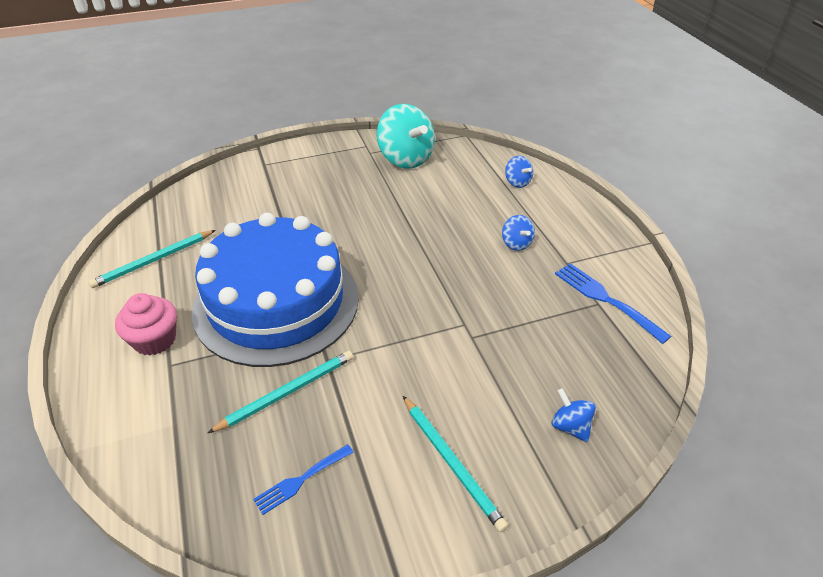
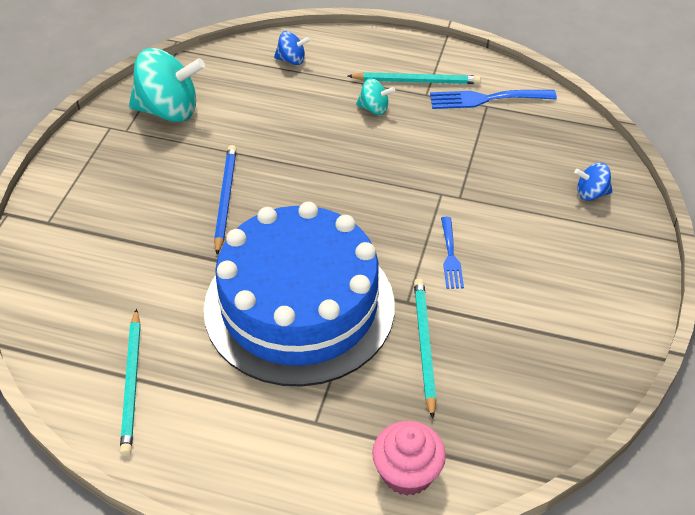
camera: 55 degrees left, 5 degrees up
(155, 340) = (267, 423): pink cupcake -> pink cupcake (407, 473)
(301, 480) = (526, 375): blue fork -> blue fork (450, 256)
(349, 220) = (225, 199): none -> blue pencil
(451, 463) = (575, 276): turquoise pencil -> turquoise pencil (416, 81)
(516, 244) = (374, 109): blue spinning top -> turquoise spinning top

